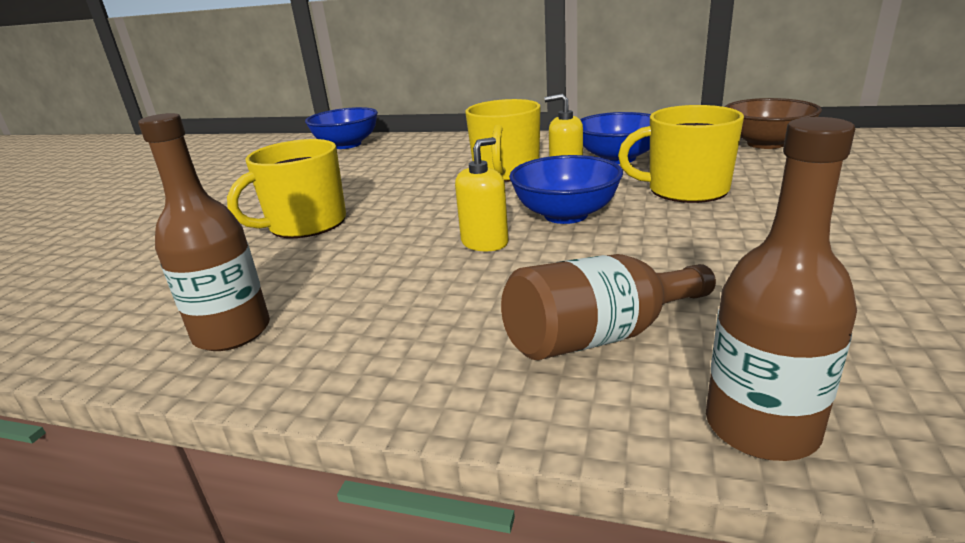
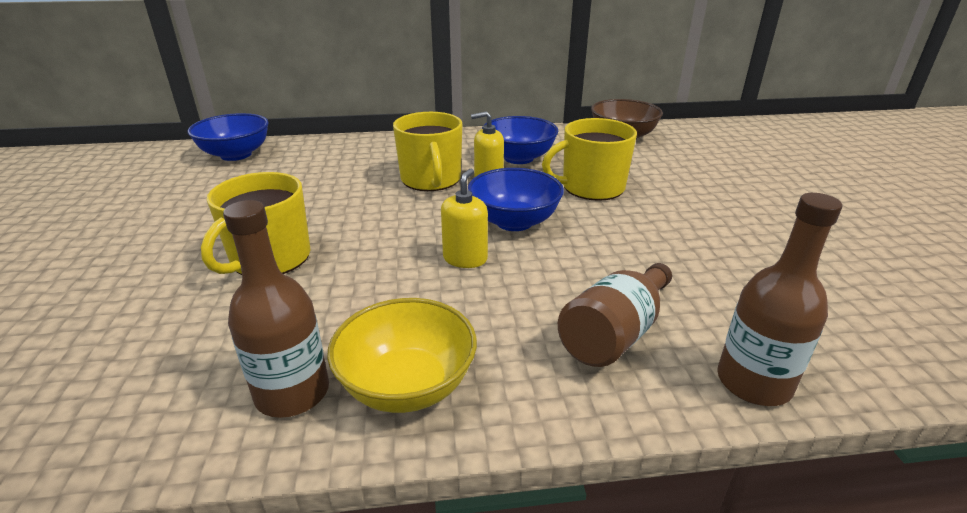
camera: 25 degrees left, 5 degrees up
(334, 346) = (407, 385): none -> yellow bowl

